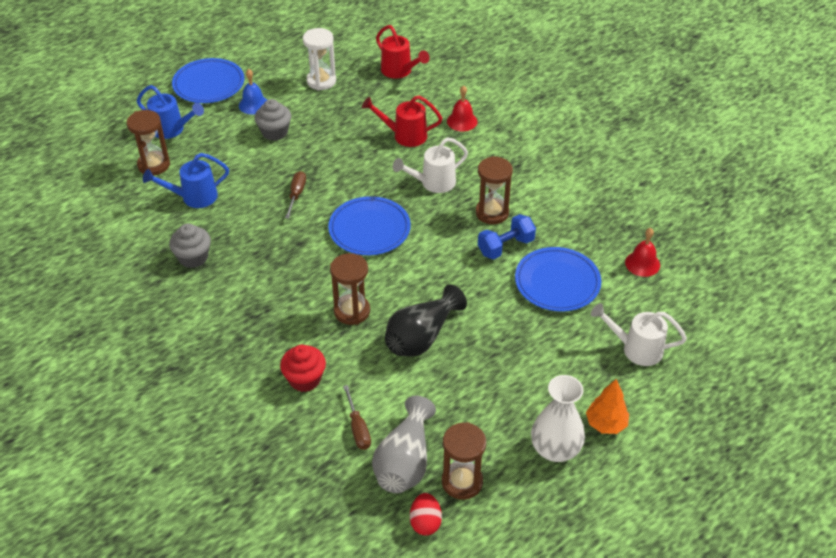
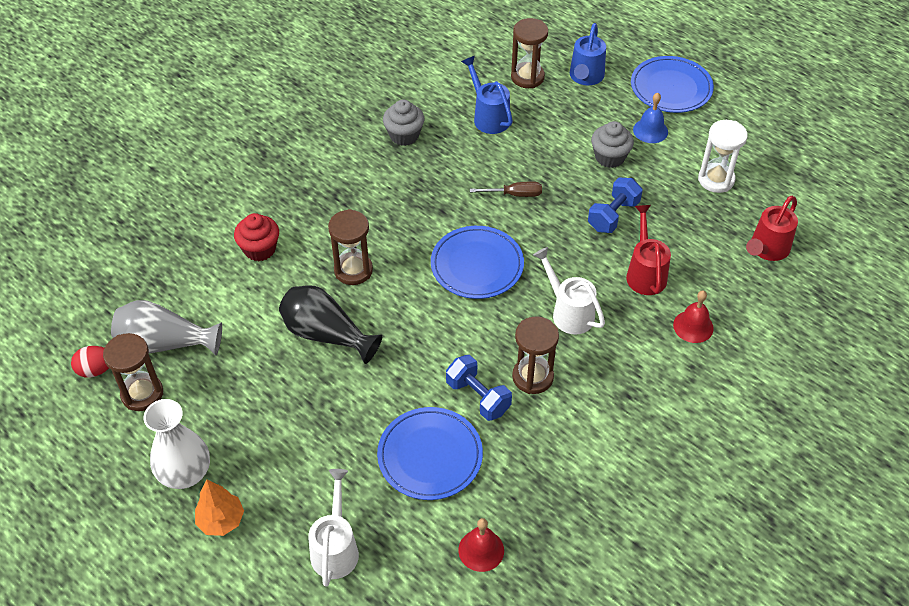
camera: 80 degrees right, 5 degrees up
(340, 142) = (613, 215): none -> blue dumbbell
(358, 428) = (203, 300): brown screwdriver -> none

